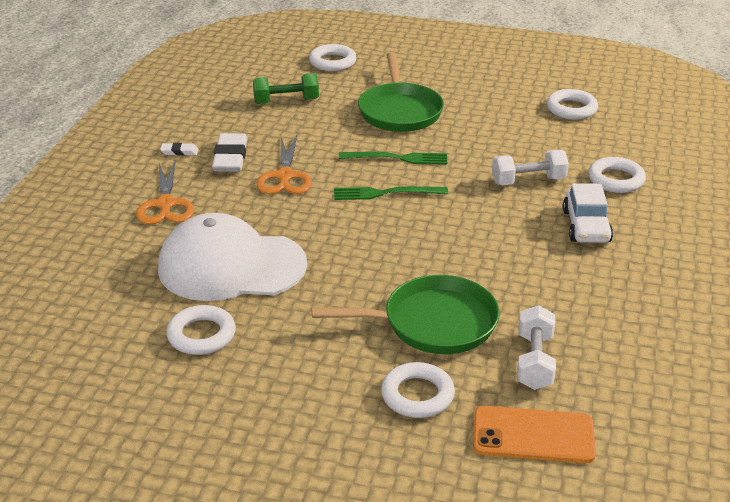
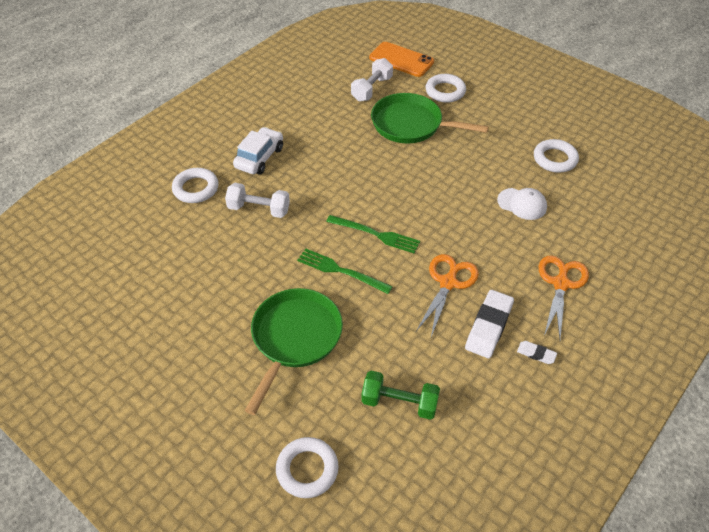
camera: 155 degrees left, 15 degrees up
(231, 266) = (522, 204): white cap -> white cap, size x0.45
(571, 109) = (140, 280): white ring -> none

